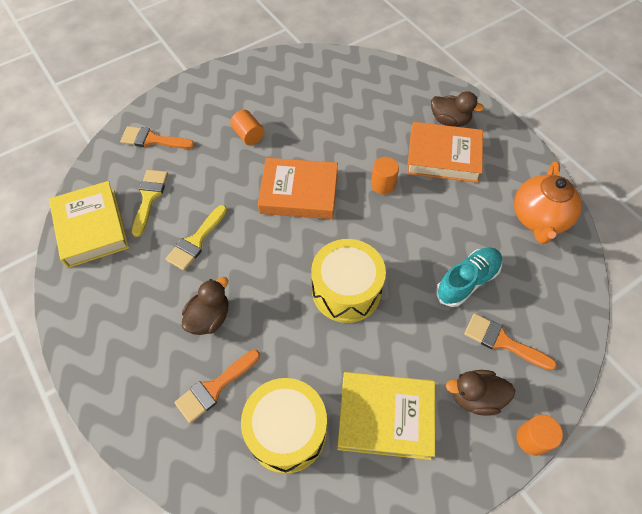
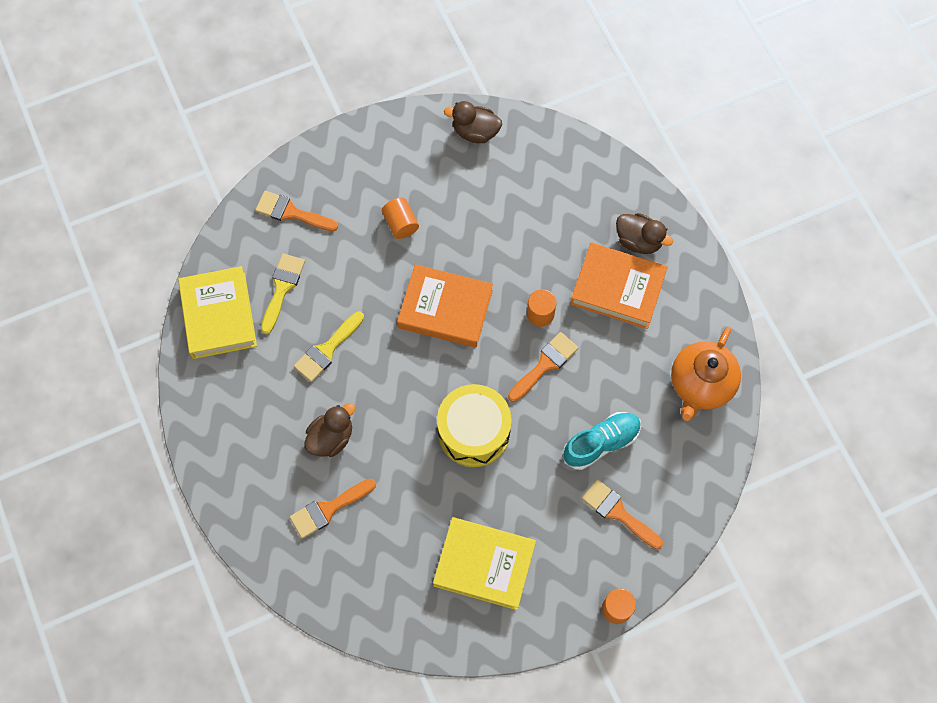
camera: 10 degrees right, 10 degrees up
(286, 431) = (390, 561): yellow drum -> none
(398, 223) = (545, 364): none -> orange brush
(475, 397) = (574, 561): brown duck -> brown duck (475, 132)

